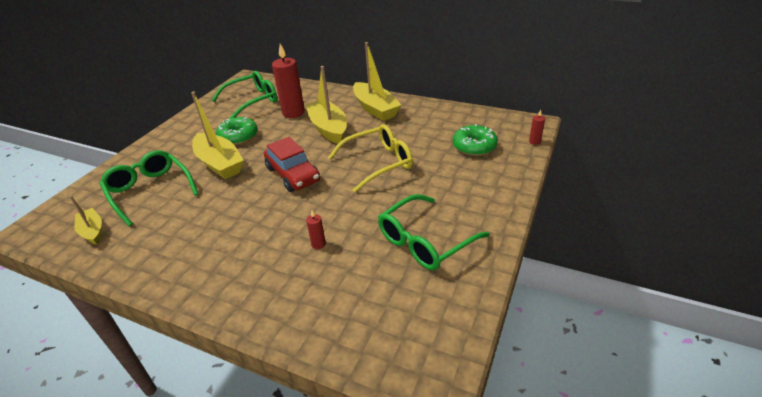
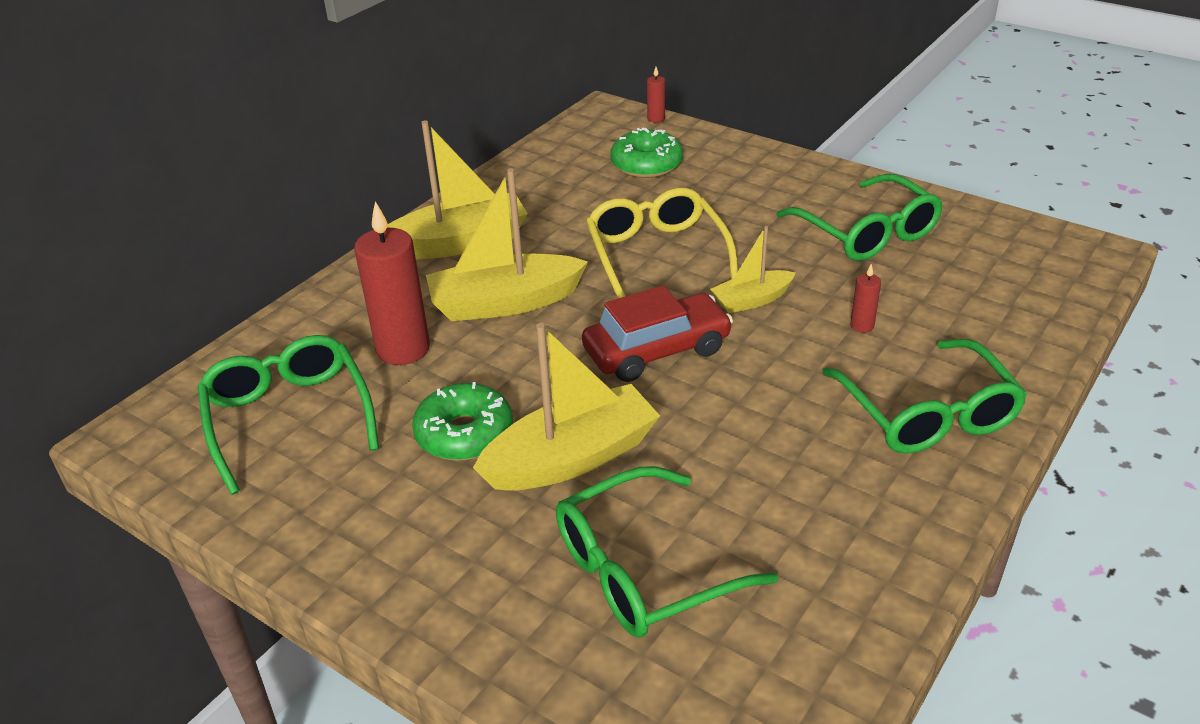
camera: 80 degrees left, 0 degrees up
(92, 231) = (779, 653): yellow boat -> yellow boat (751, 300)
(236, 274) = (926, 413): none -> green glasses

